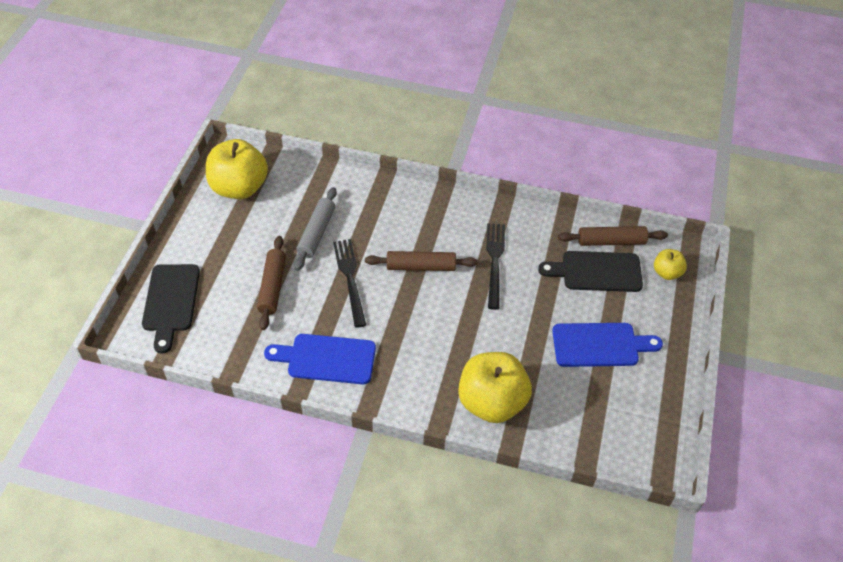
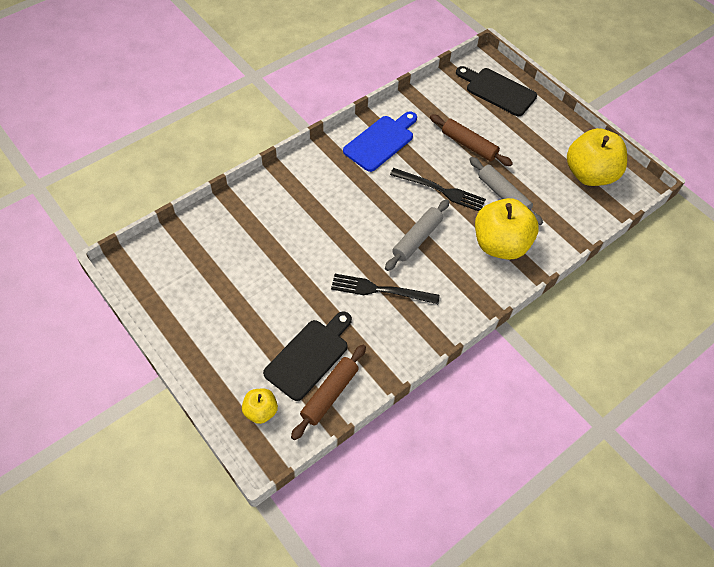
camera: 125 degrees right, 5 degrees up
(421, 266) = (417, 239): brown rolling pin -> grey rolling pin
(492, 402) = (265, 205): yellow apple -> yellow apple (500, 244)
(495, 262) = (381, 290): black fork -> black fork turned 150 degrees clockwise
(600, 345) = (244, 303): blue cutting board -> none

